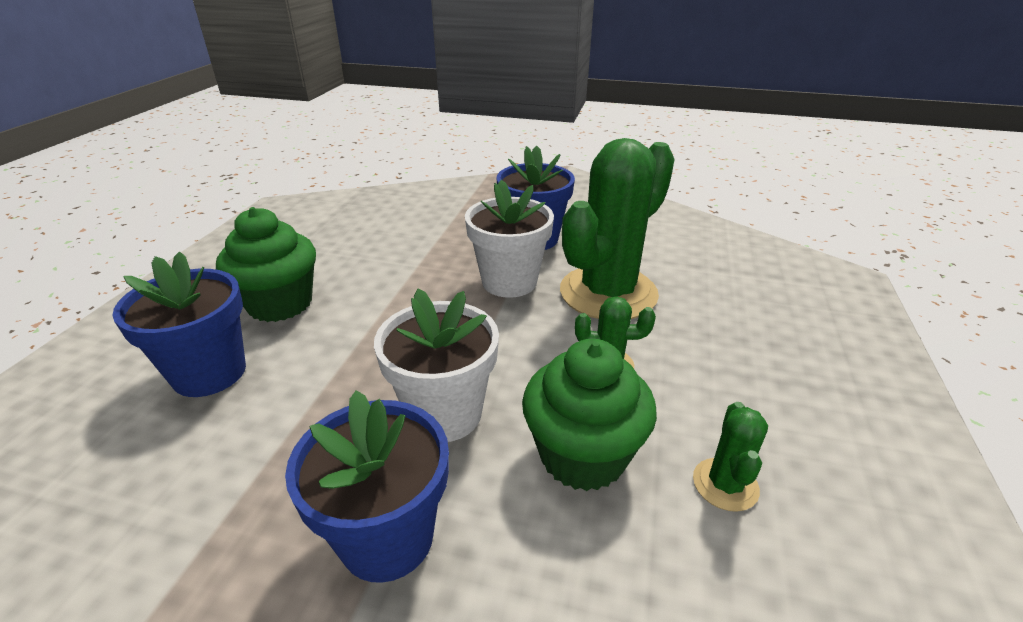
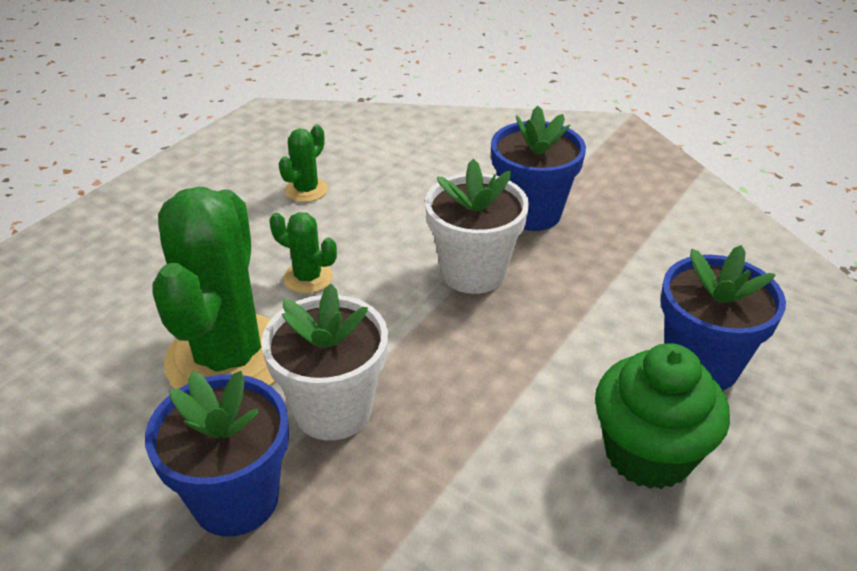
camera: 160 degrees left, 5 degrees up
(582, 455) = (383, 223): green cupcake -> none
(608, 293) = (229, 358): green cactus -> green cactus turned 60 degrees counterclockwise

